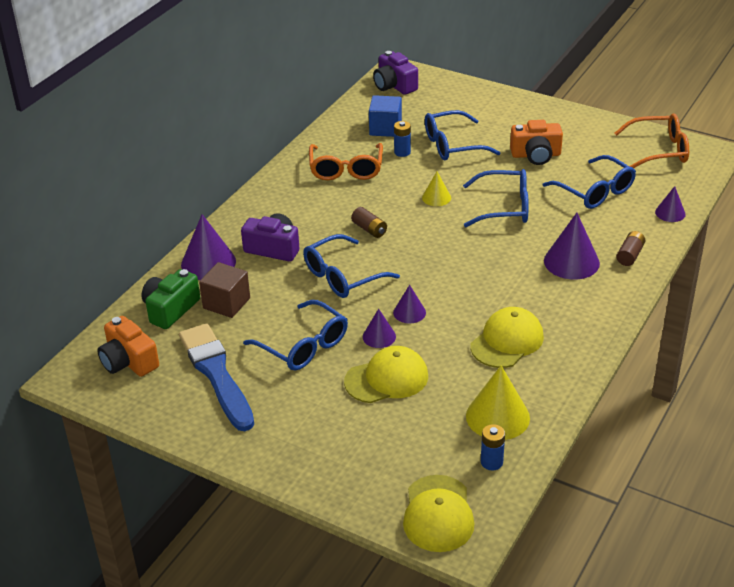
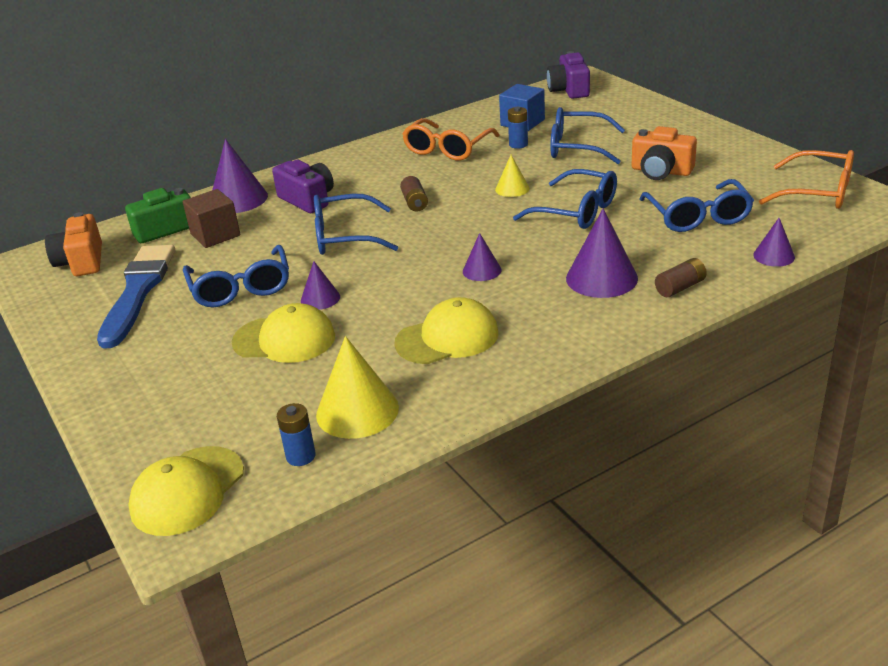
camera: 30 degrees right, 5 degrees down
(409, 312) = (374, 284): purple cone -> purple cone (482, 270)

